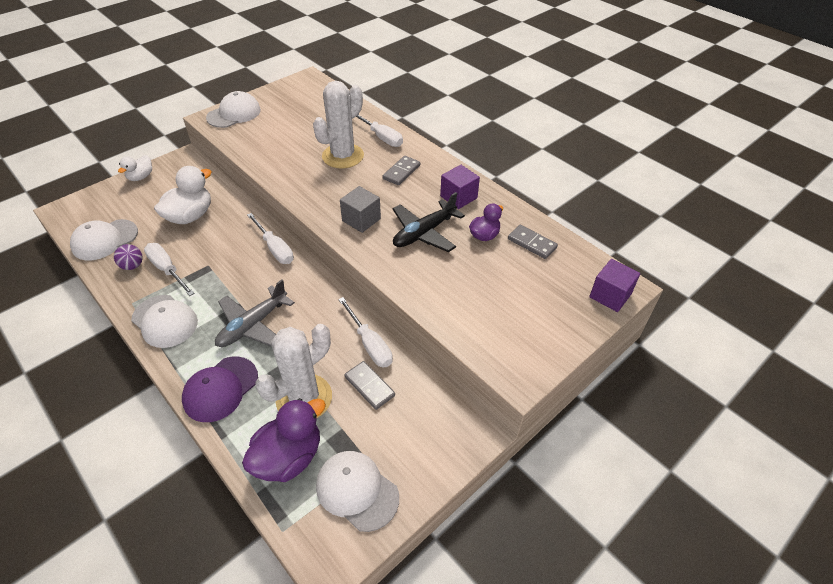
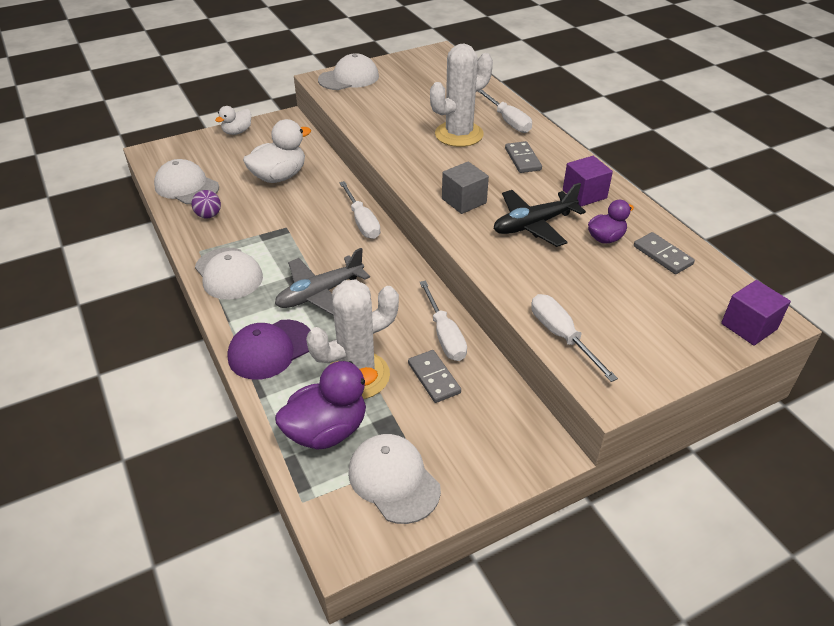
camera: 15 degrees right, 5 degrees down
(105, 240) = (186, 186): white cap -> white cap turned 60 degrees clockwise
(167, 270) = (243, 225): white screwdriver -> white screwdriver (561, 336)
(401, 172) = (522, 159): grey domino -> grey domino turned 60 degrees counterclockwise

